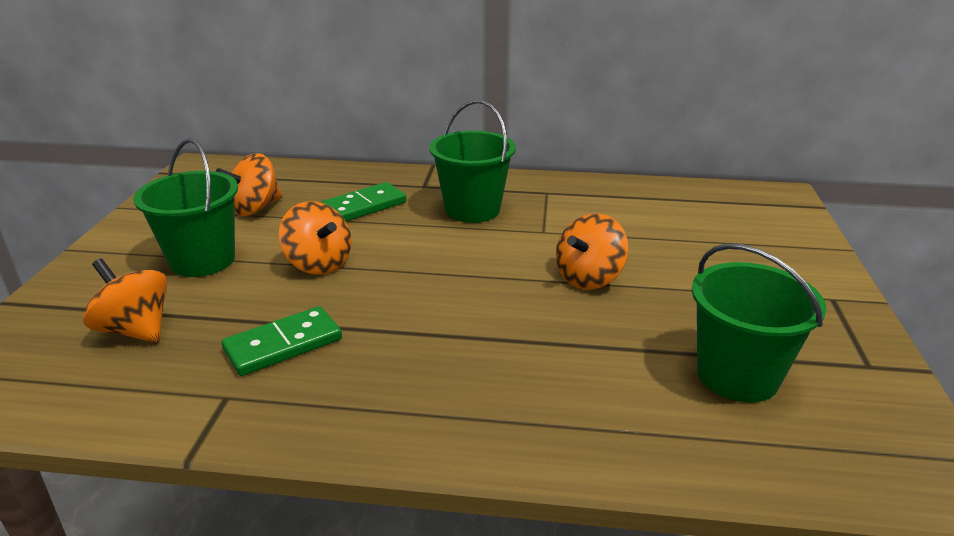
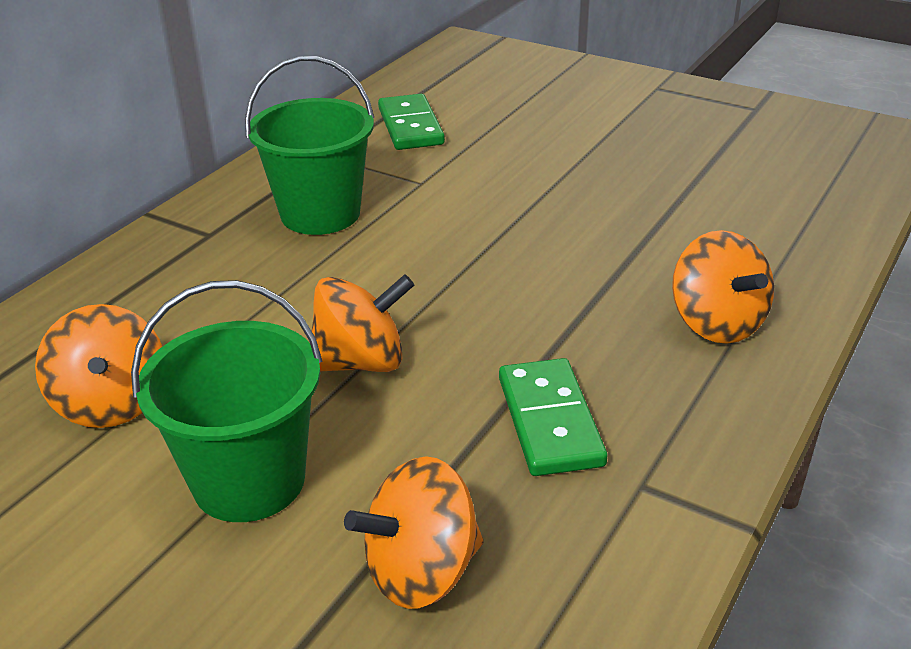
camera: 65 degrees left, 5 degrees up
(364, 206) = (221, 295): green domino -> green domino (411, 126)
(589, 278) = (543, 183): orange spinning top -> orange spinning top (716, 323)
(737, 375) = (745, 163): green bucket -> none

